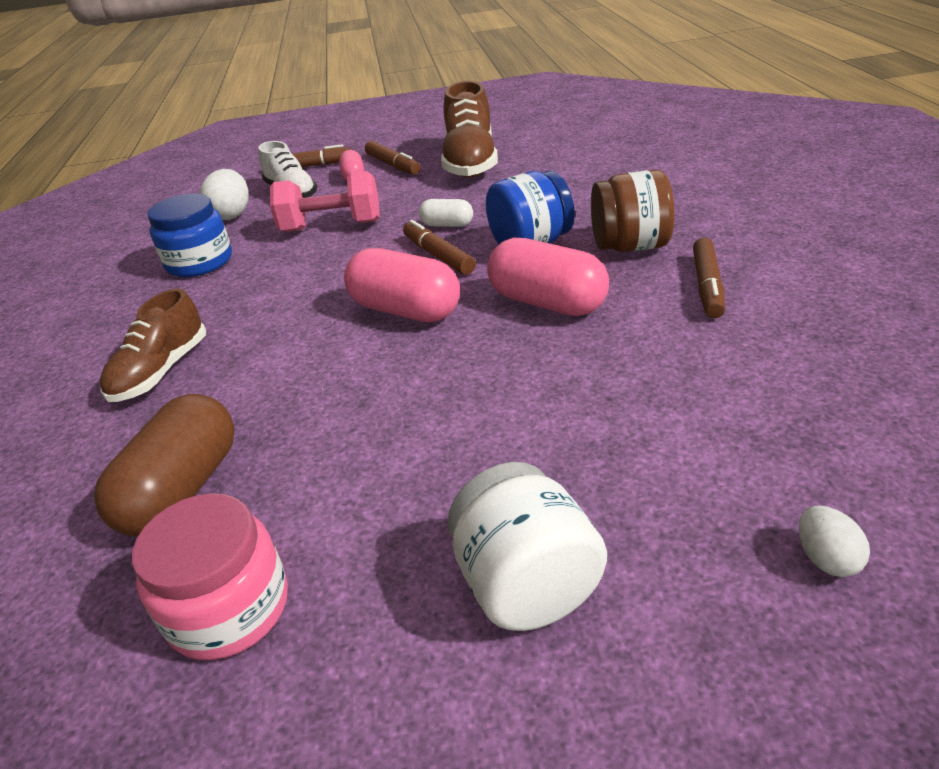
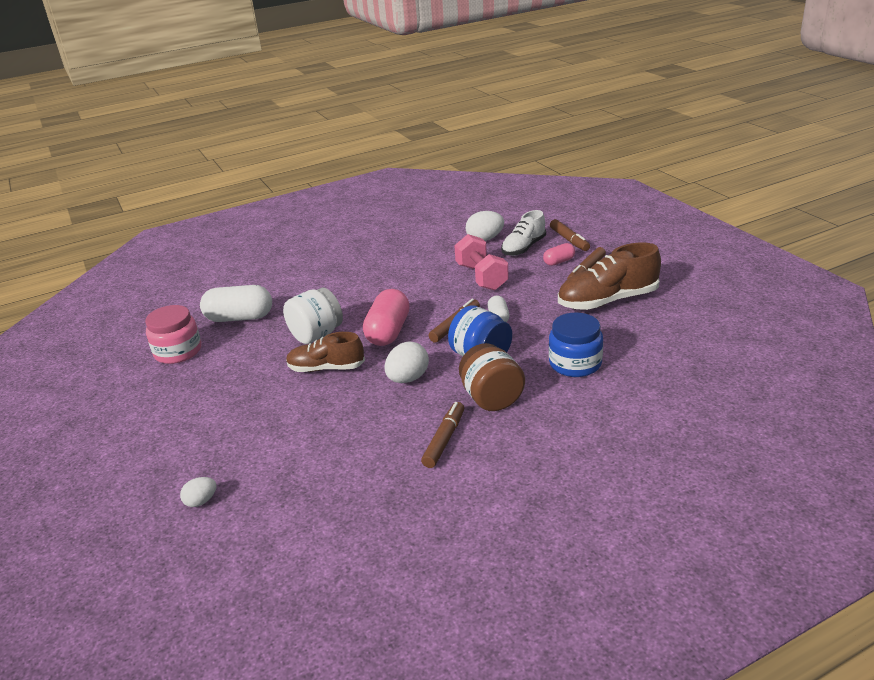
camera: 70 degrees right, 5 degrees down
(161, 371) = (320, 280): brown shoe -> brown shoe (326, 368)
(182, 489) = (239, 318): brown capsule -> white capsule
(199, 262) = (424, 251): blue jar -> blue jar (575, 363)
(526, 584) = (188, 418): white jar -> white jar (316, 335)
(547, 302) = (408, 379): pink capsule -> white egg
(707, 286) = (444, 439): brown marker -> brown marker turned 120 degrees clockwise

